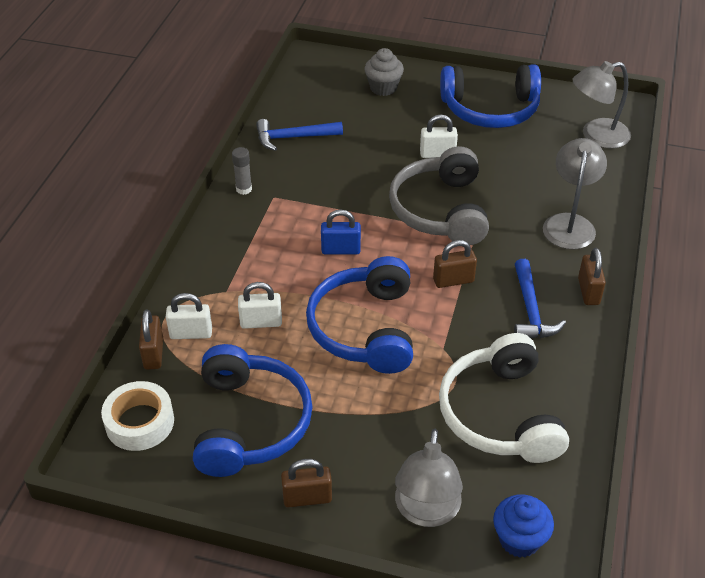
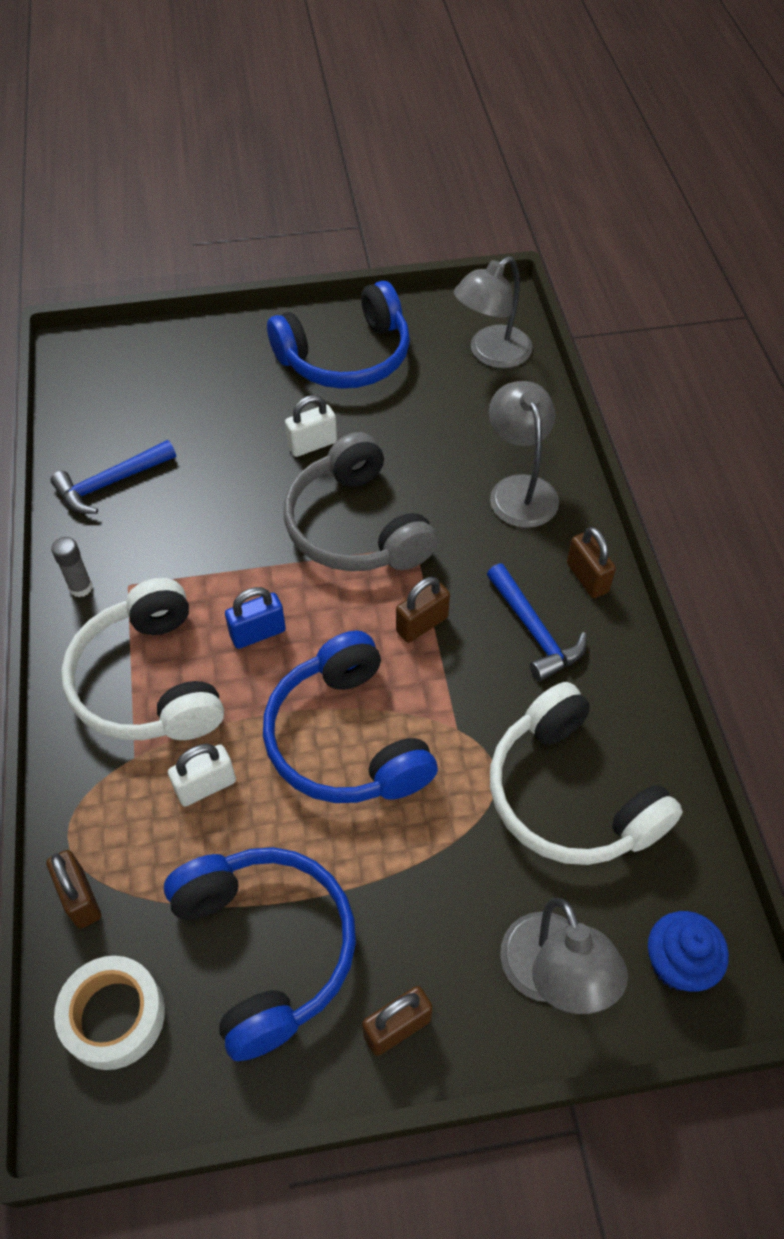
camera: 25 degrees left, 10 degrees up
(191, 333) = (117, 843): white padlock -> none
(257, 254) = (148, 682): none -> white headphones
(383, 88) = (194, 368): grey cupcake -> none

